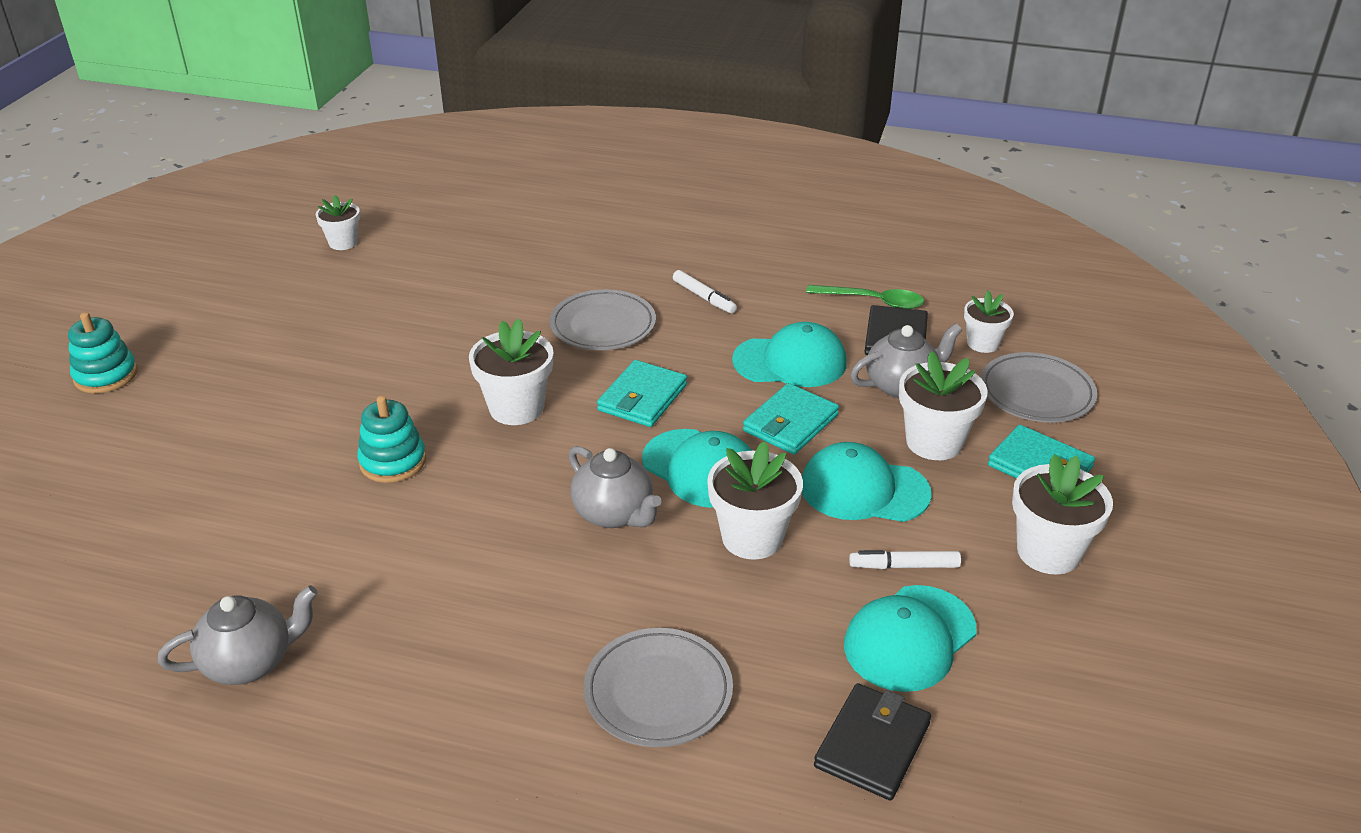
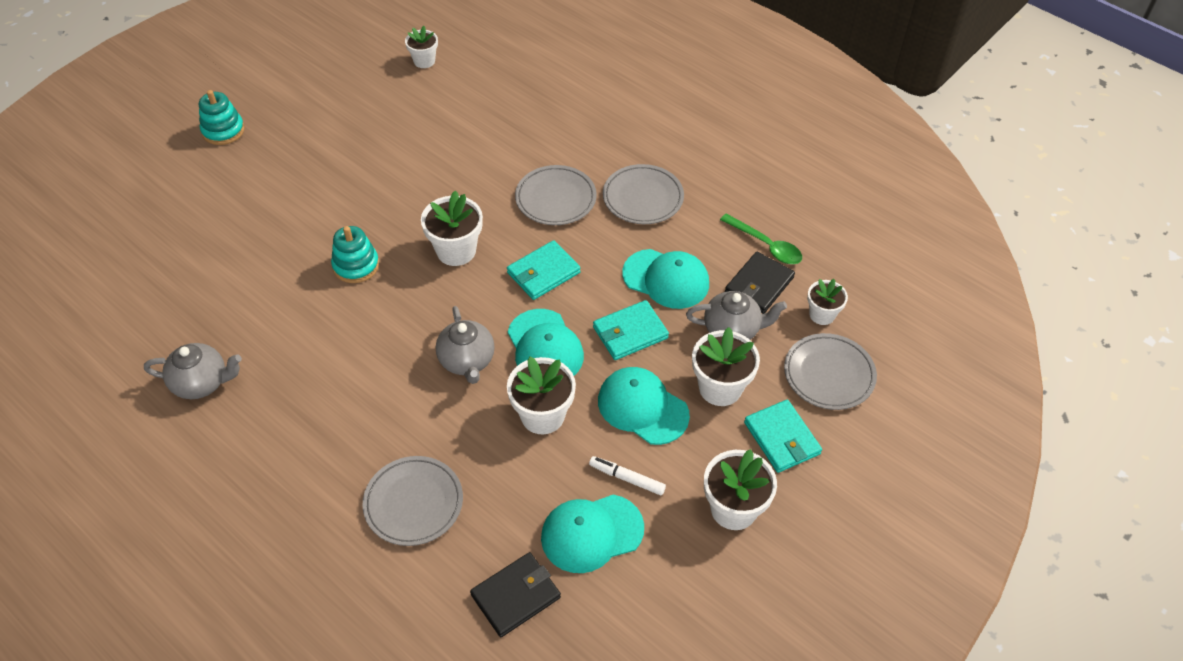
camera: 25 degrees right, 15 degrees up
(704, 297) = (643, 198): white marker -> grey plate

